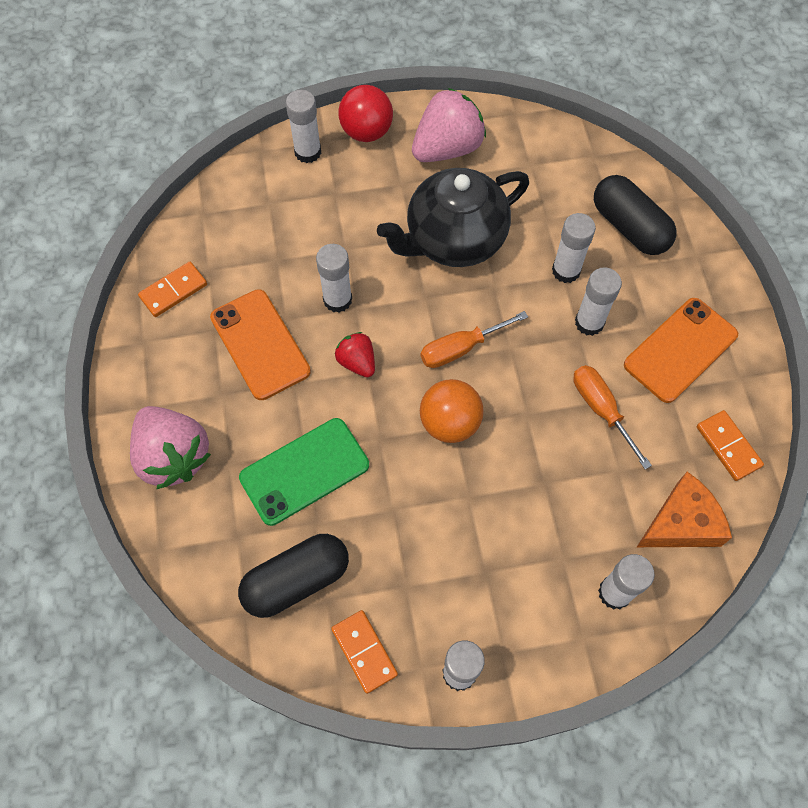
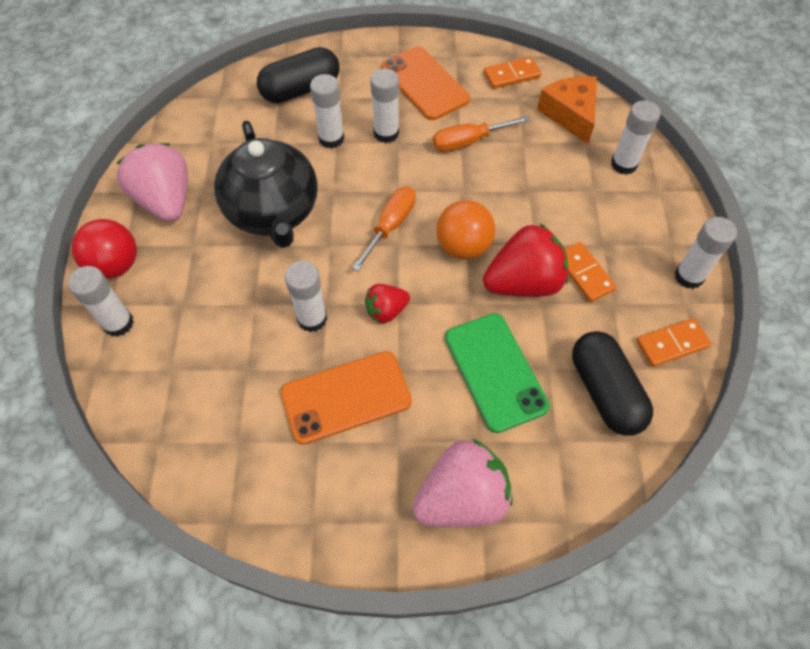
camera: 80 degrees left, 5 degrees down
(173, 291) = (255, 482): orange domino -> orange domino (584, 273)
(415, 489) = (523, 283): none -> red strawberry
(461, 348) = (390, 226): orange screwdriver -> orange screwdriver turned 135 degrees counterclockwise

